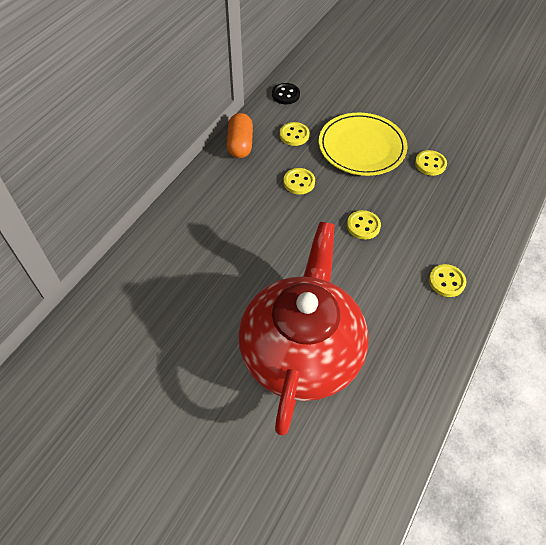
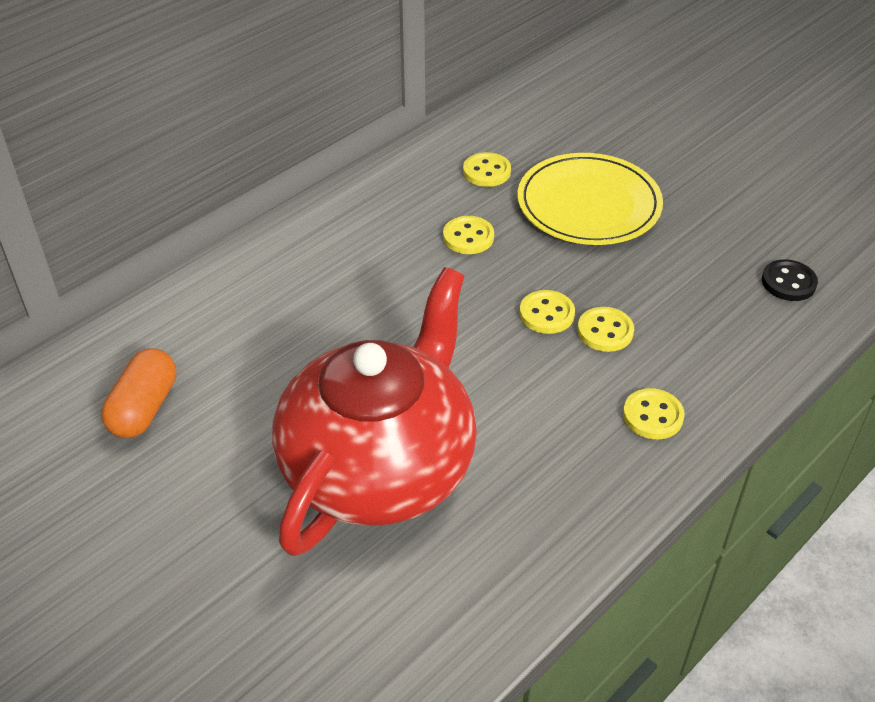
camera: 15 degrees right, 10 degrees down
(240, 144) = (397, 172): orange capsule -> orange capsule (144, 408)
(285, 95) = (495, 115): black button -> black button (788, 282)
(430, 164) = (692, 245): yellow button -> yellow button (605, 331)

